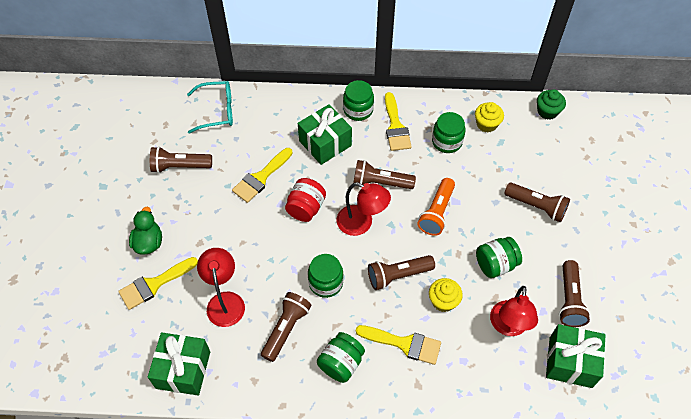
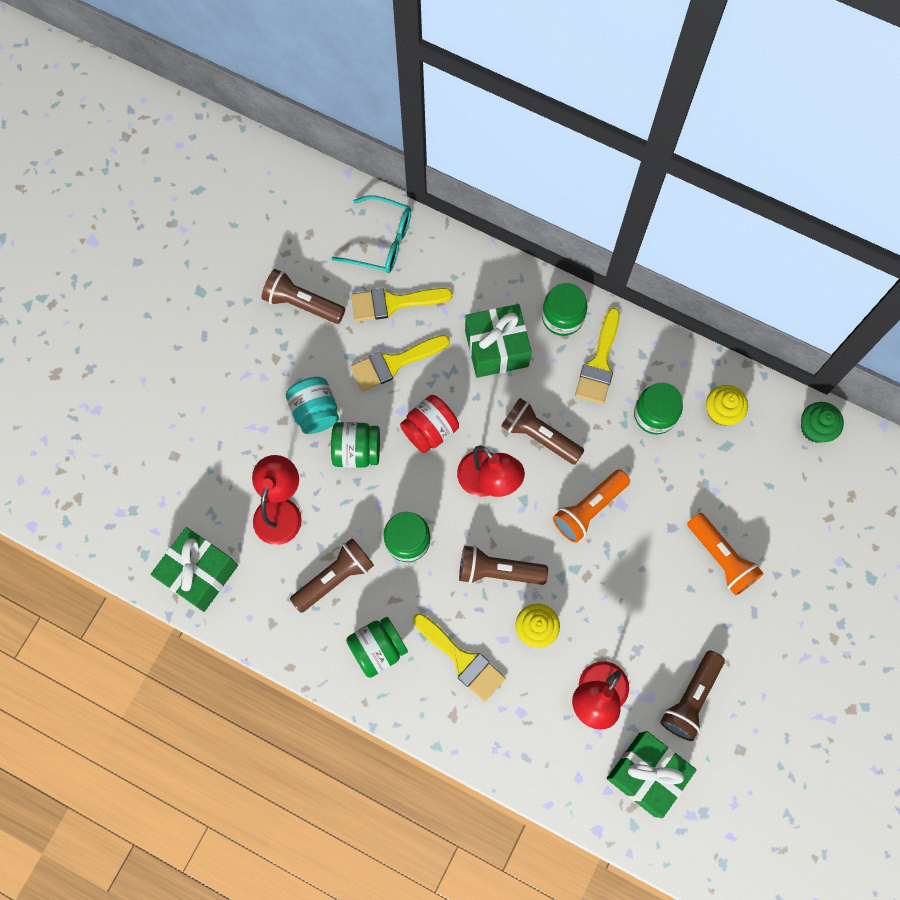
camera: 25 degrees right, 15 degrees up
(148, 242) = (224, 393): green duck -> none
(154, 284) = (209, 452): yellow brush -> yellow brush (393, 303)
(220, 228) = (315, 412): none -> turquoise jar
(495, 264) = (625, 611): green jar -> green jar (357, 451)
(536, 206) = (721, 558): brown flashlight -> orange flashlight

